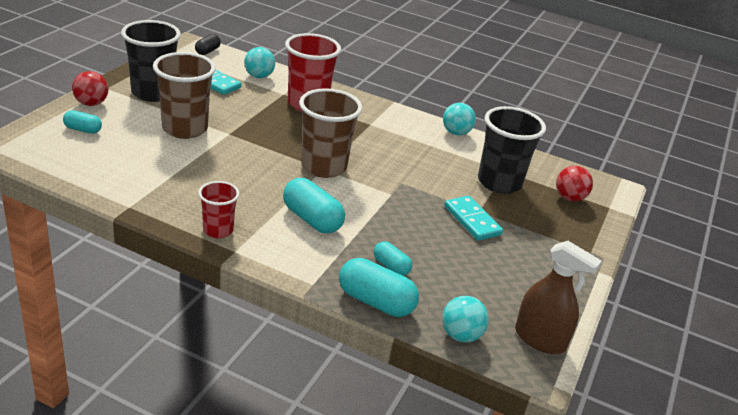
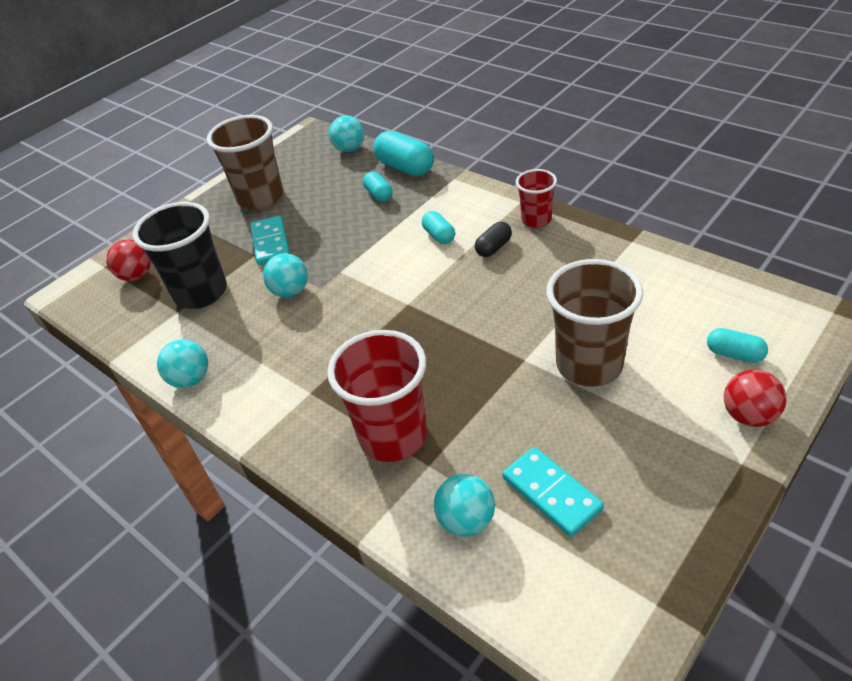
camera: 155 degrees left, 10 degrees up
(153, 93) = (656, 452): black cup -> none
(207, 51) = (572, 623): black capsule -> black capsule (493, 248)
(312, 219) = (439, 236): turquoise capsule -> turquoise capsule, size x0.57
(324, 167) = (406, 306): brown cup -> brown cup (261, 198)
(424, 180) = (290, 291): none -> turquoise ball
(540, 339) = (290, 149): brown spray bottle -> none

